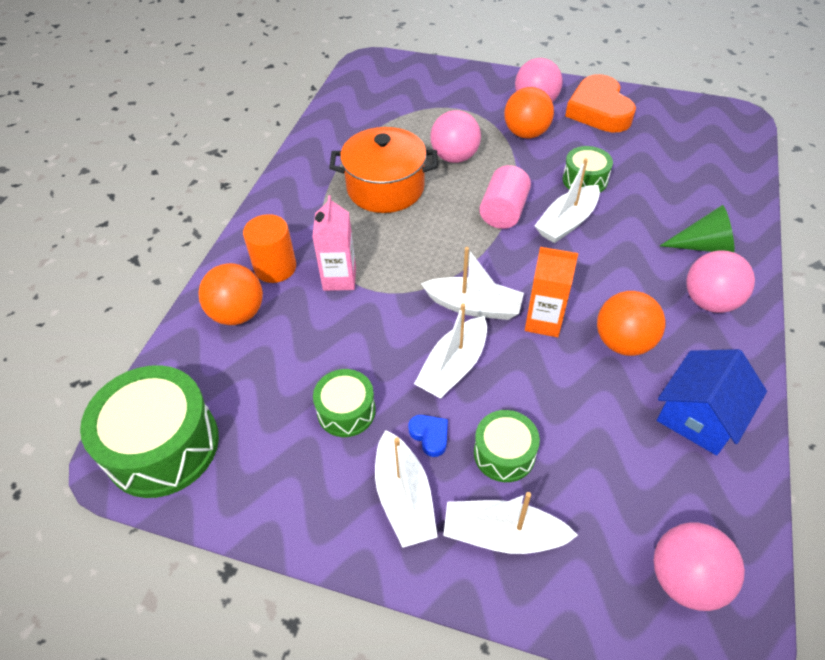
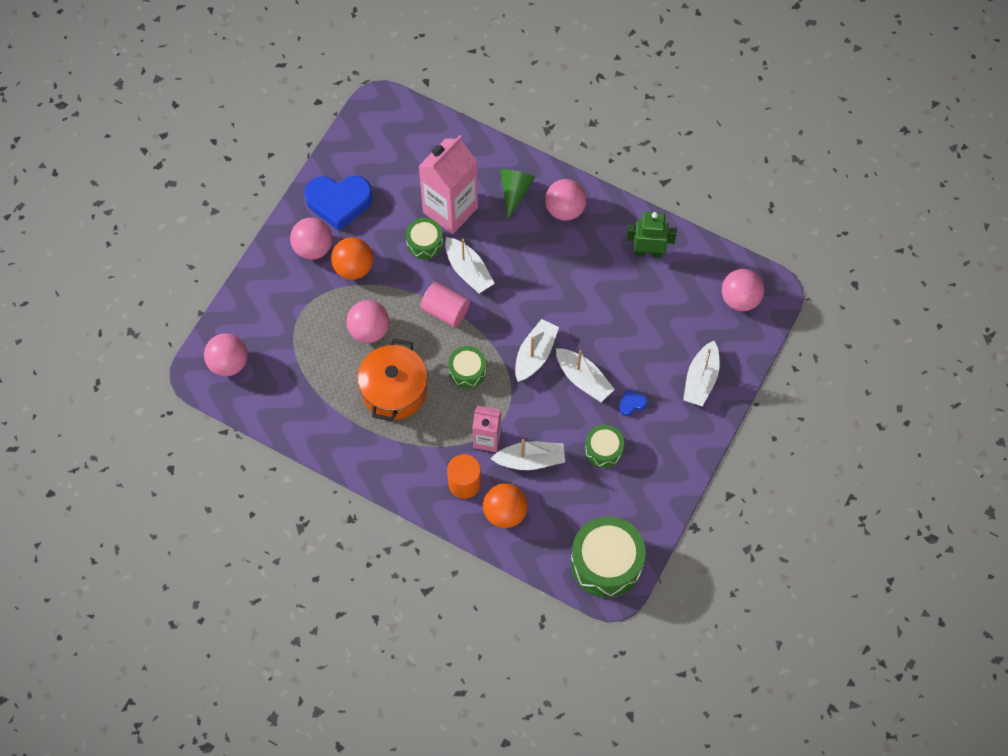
camera: 80 degrees left, 15 degrees up
(385, 75) = (228, 363): none -> pink ball
(404, 498) = (669, 426): white boat -> white boat (530, 460)
(504, 453) = (652, 365): green drum -> green drum (467, 371)
(543, 321) = (558, 315): orange carton -> none
(599, 110) = (339, 202): orange heart -> blue heart
(623, 342) = (586, 273): orange ball -> none
(640, 193) = (450, 210): none -> pink carton
(699, 415) = (648, 252): blue house -> green robot

